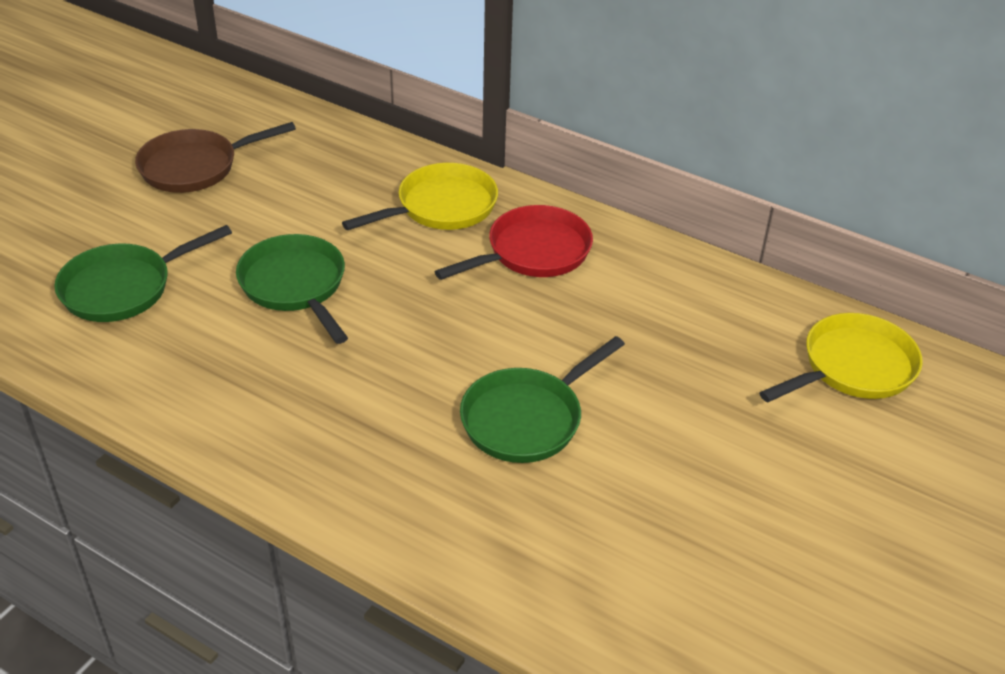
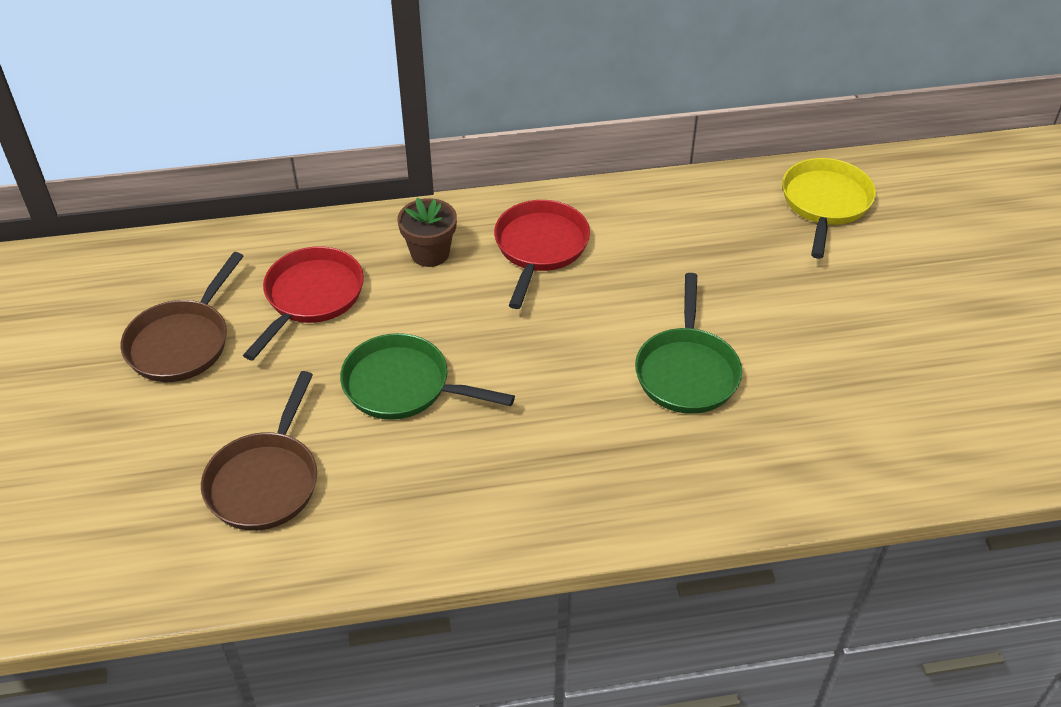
camera: 40 degrees left, 5 degrees up
(123, 288) = (265, 481): green pan -> brown pan
(316, 188) = (311, 297): none -> red pan
(441, 207) = (430, 253): yellow pan -> brown flower pot

